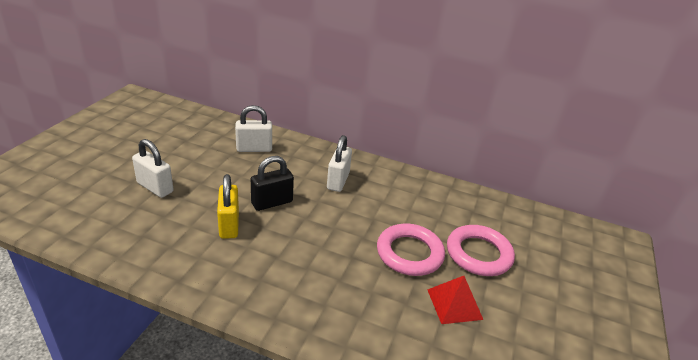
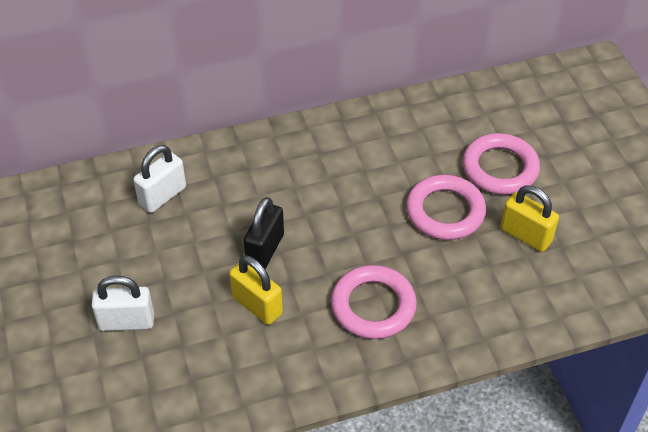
camera: 35 degrees left, 15 degrees up
(295, 272) = (373, 306): none -> pink ring
(338, 181) = (297, 175): white padlock -> none
(454, 304) = (525, 235): red pyramid -> yellow padlock

